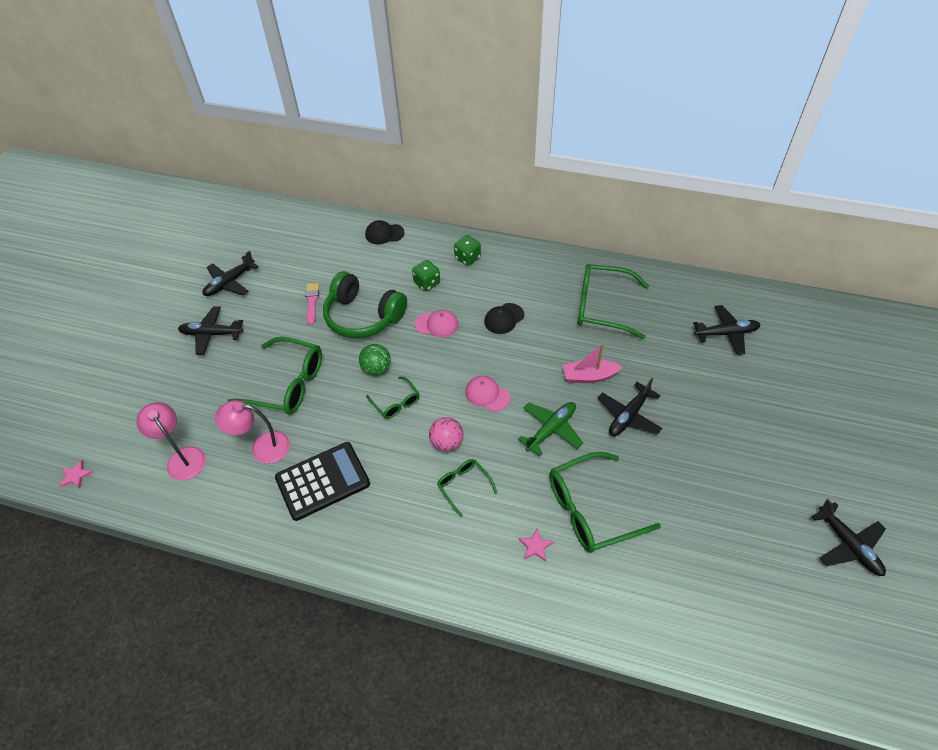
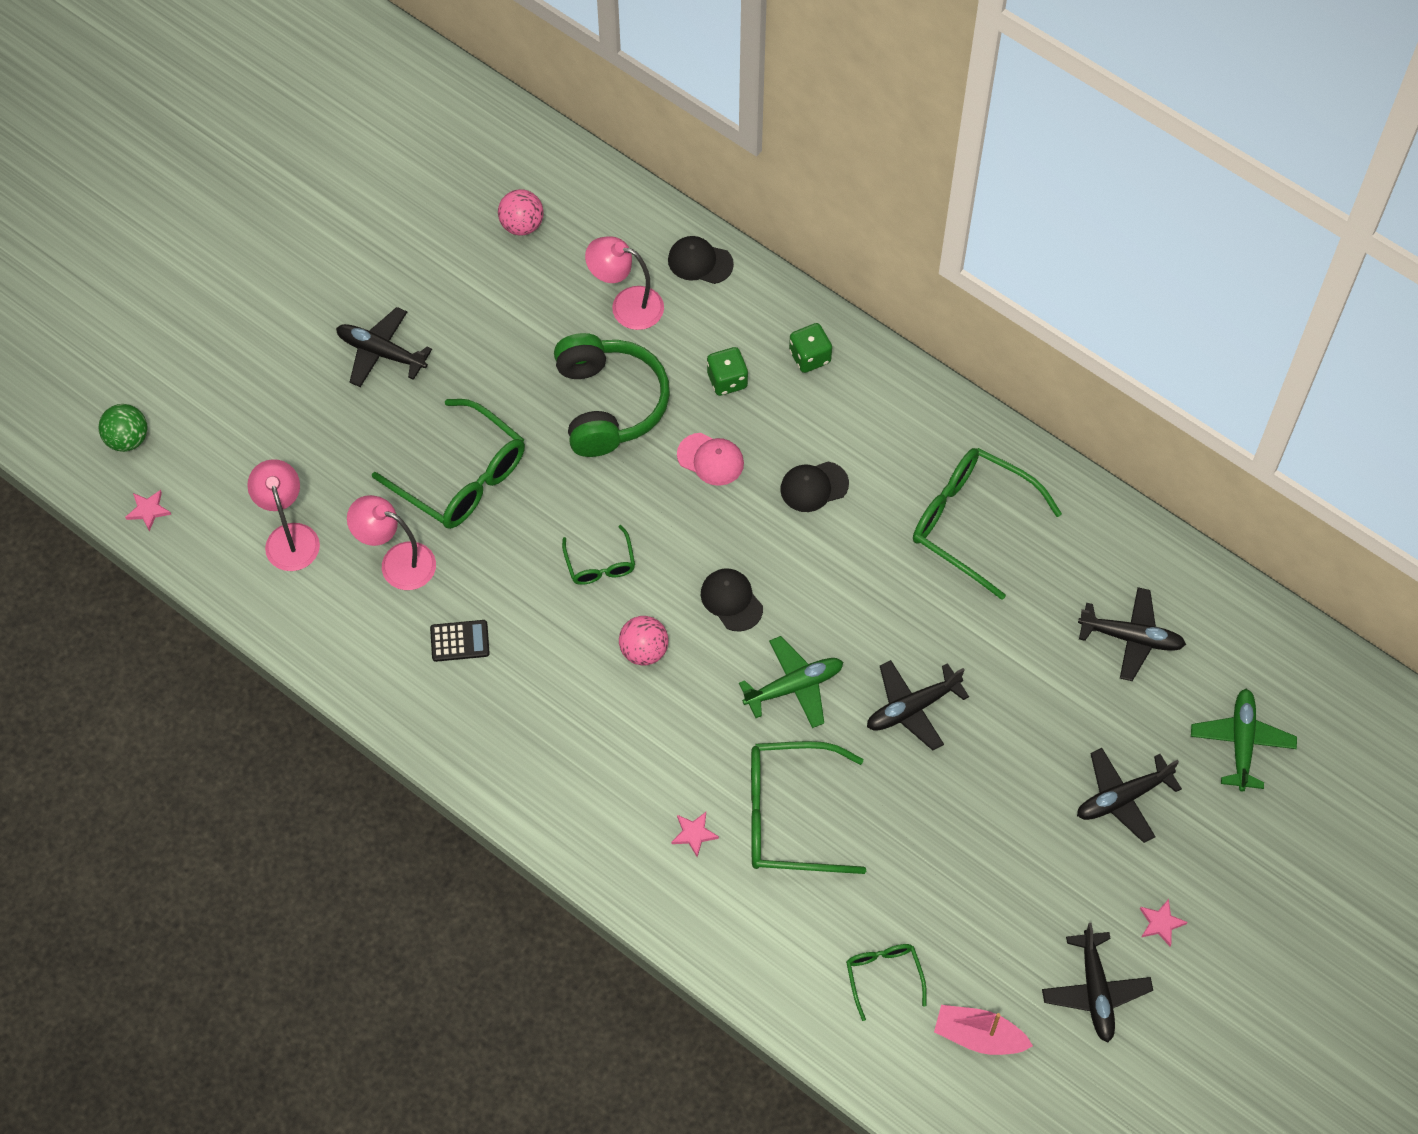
camera: 20 degrees right, 10 degrees up
(230, 283) = (433, 269): black plane -> black plane (1122, 798)
(275, 247) = (522, 225): none -> pink ball
(312, 301) = (543, 349): pink brush -> none
(322, 481) = (459, 641): black calculator -> black calculator, size x0.49
(352, 265) = (626, 305): none -> pink lamp
(363, 316) = (609, 404): green headphones -> green headphones turned 150 degrees counterclockwise
(376, 369) = (594, 500): green ball -> green ball (127, 439)
(463, 486) = (639, 719): green glasses -> green glasses (883, 976)
(487, 395) = (731, 600): pink cap -> black cap
(589, 376) = (890, 628): pink boat -> pink boat (978, 1036)
(823, 365) = (1241, 742): none -> green plane
(855, 485) = (1160, 923): none -> pink star

